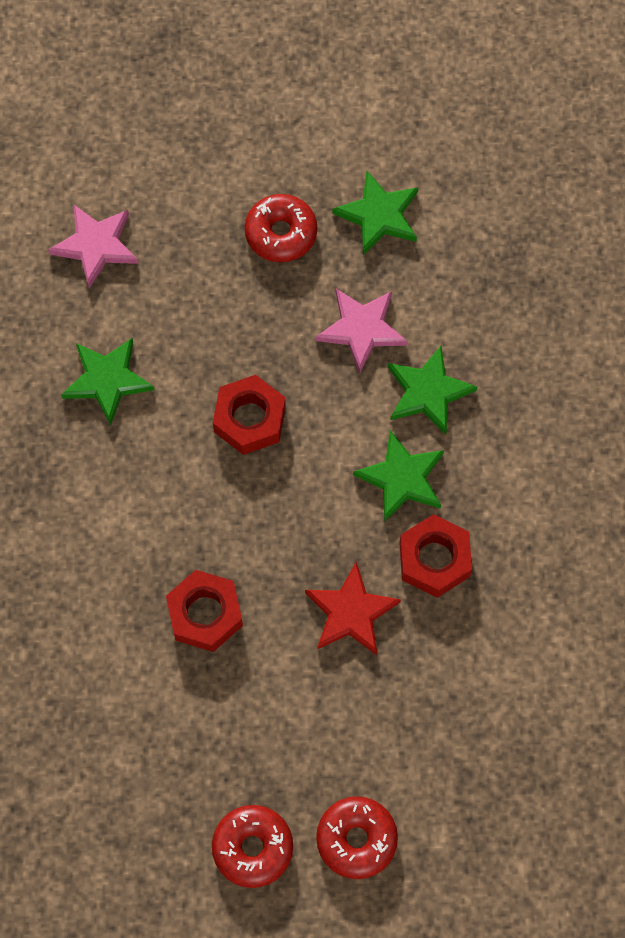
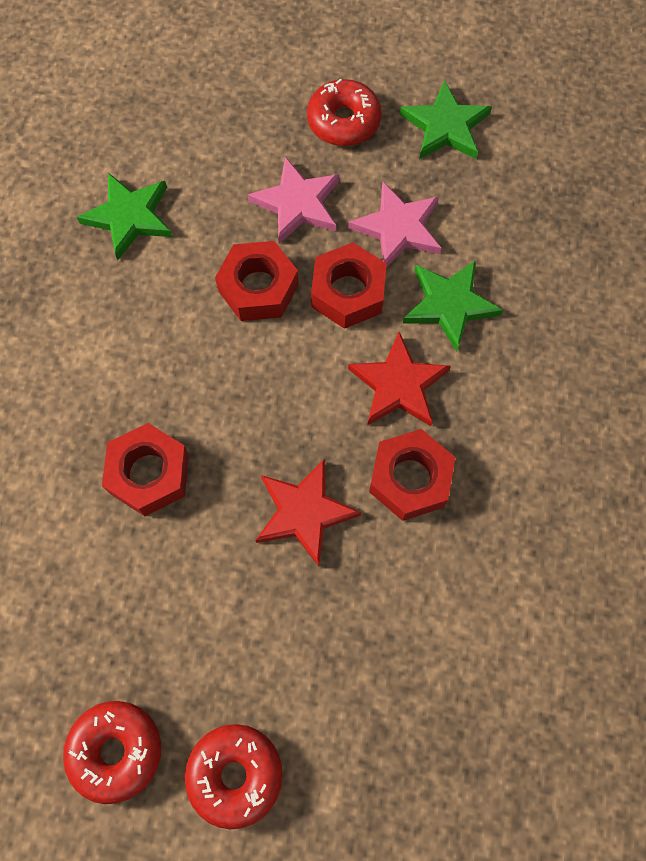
camera: 15 degrees right, 0 degrees up
(96, 246) = (161, 93): pink star -> pink star (297, 204)
(333, 403) = (348, 292): none -> red nut
(402, 478) = (398, 385): green star -> red star

